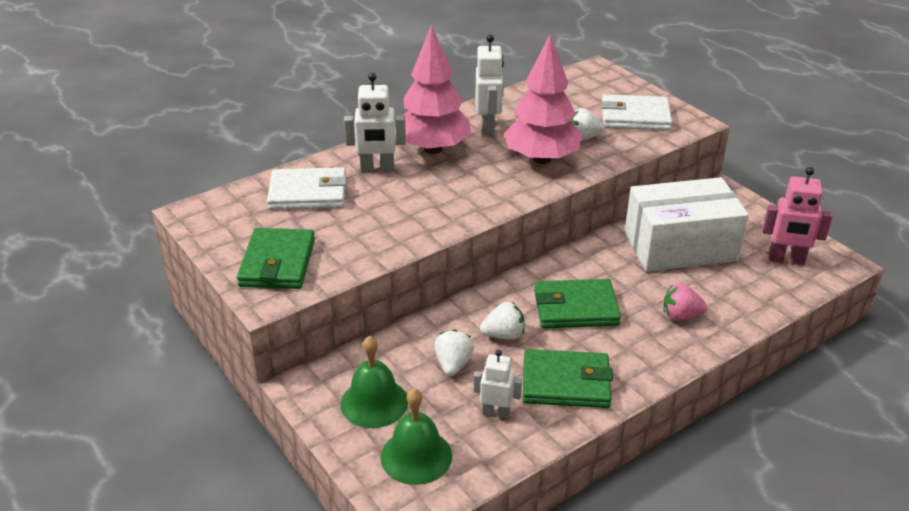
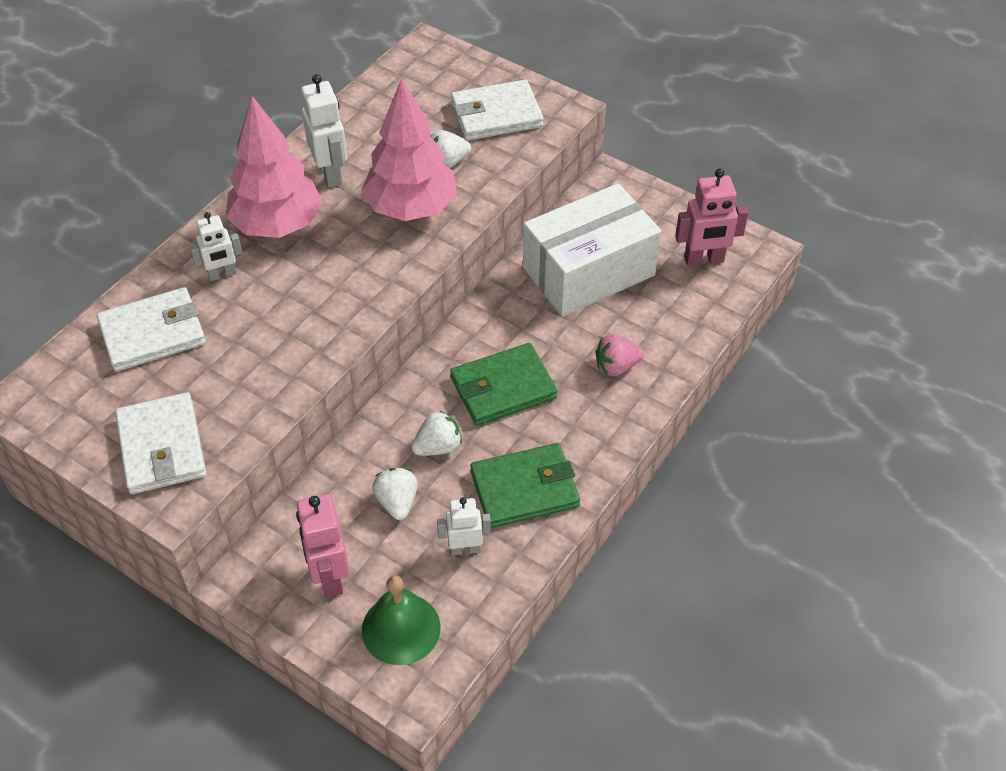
camera: 20 degrees left, 15 degrees up
(277, 263) = (162, 447): green wallet -> white wallet
(374, 402) = (330, 577): green bell -> pink robot
(377, 170) = (222, 274): white robot -> white robot, size x0.65

